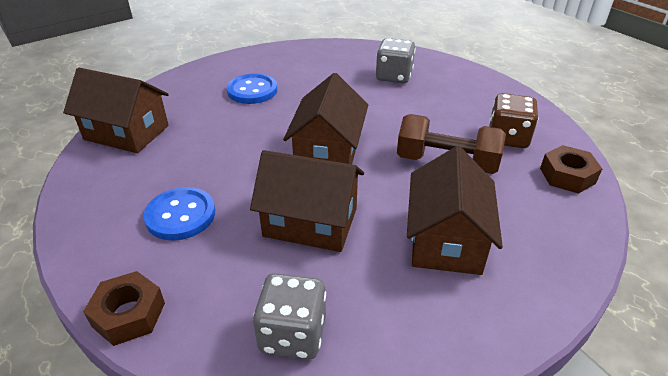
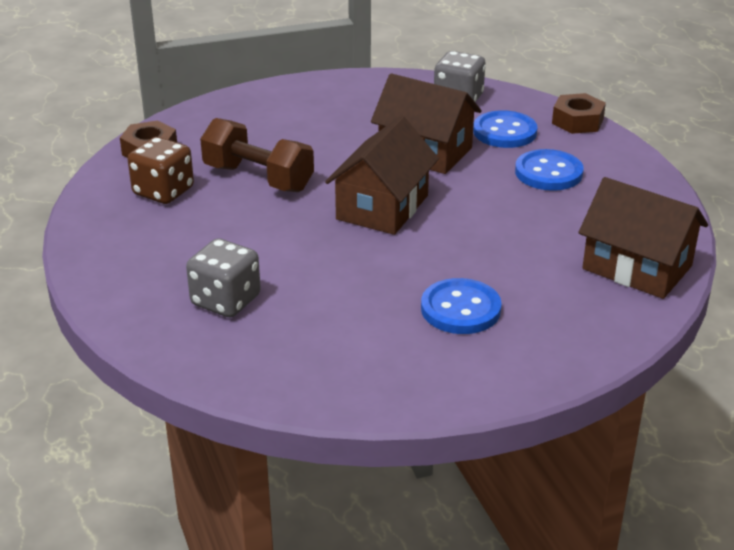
camera: 165 degrees left, 5 degrees down
(226, 272) = (504, 132): none -> blue button
(446, 239) = (313, 126): brown house -> none

